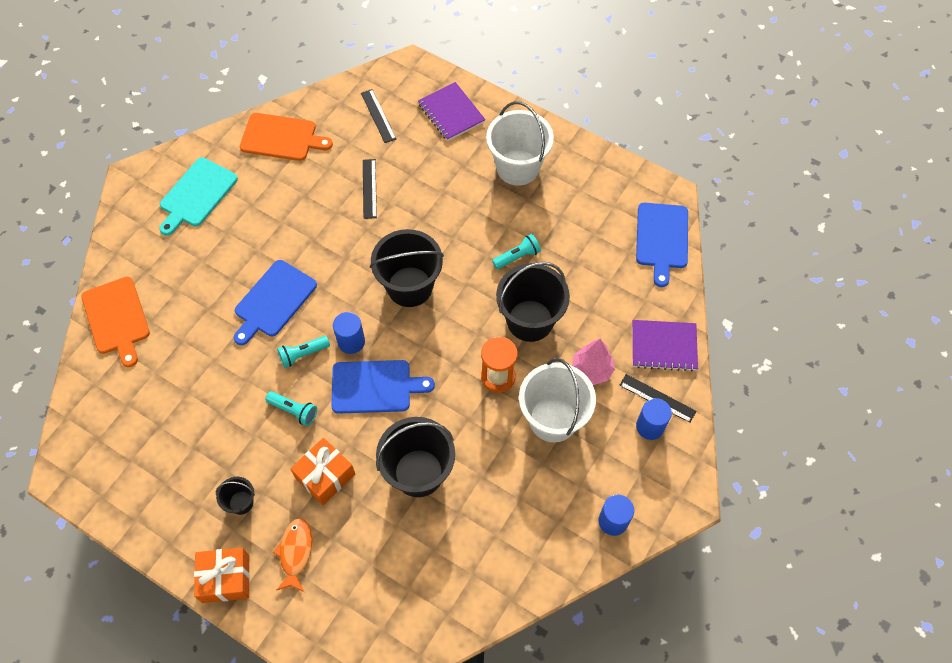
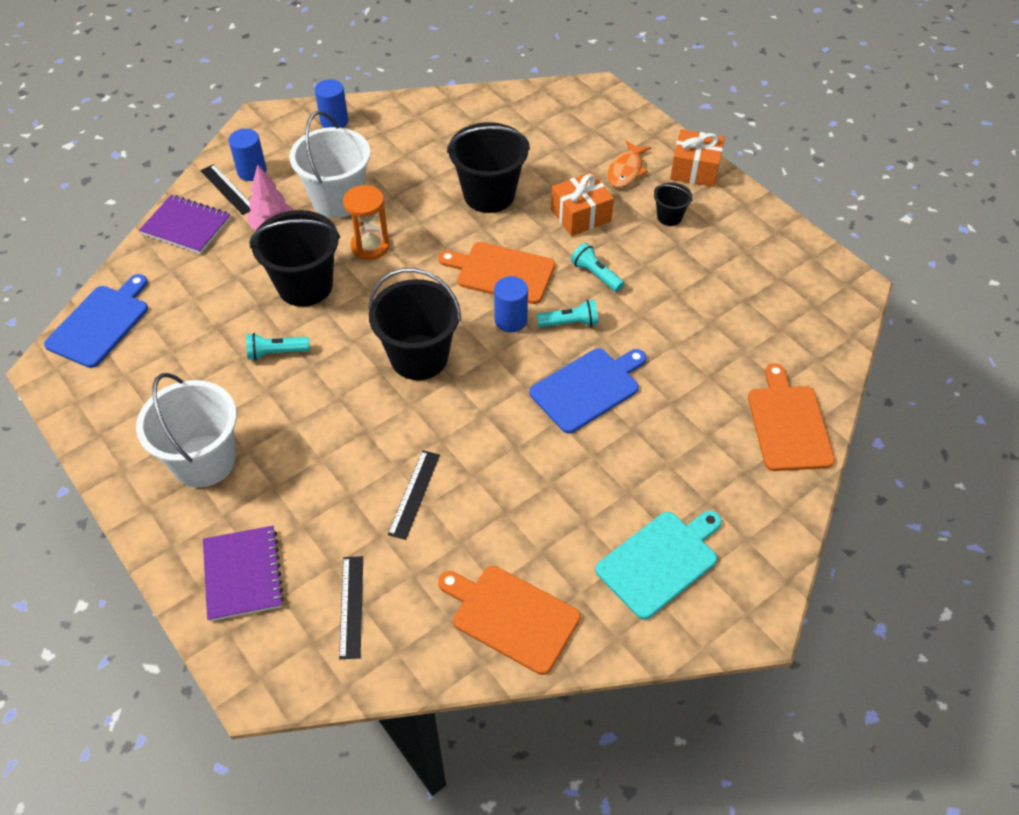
camera: 160 degrees left, 10 degrees down
(375, 387) = (501, 272): blue cutting board -> orange cutting board

